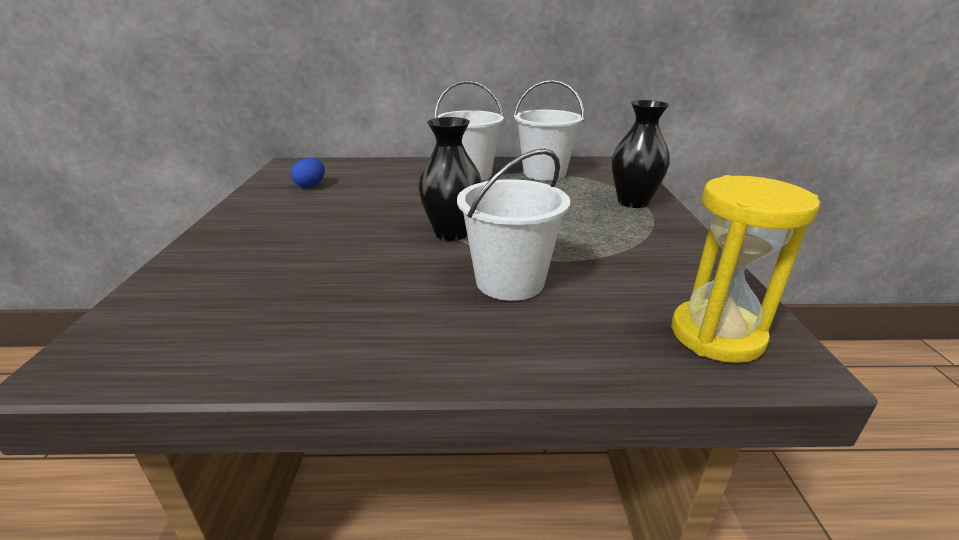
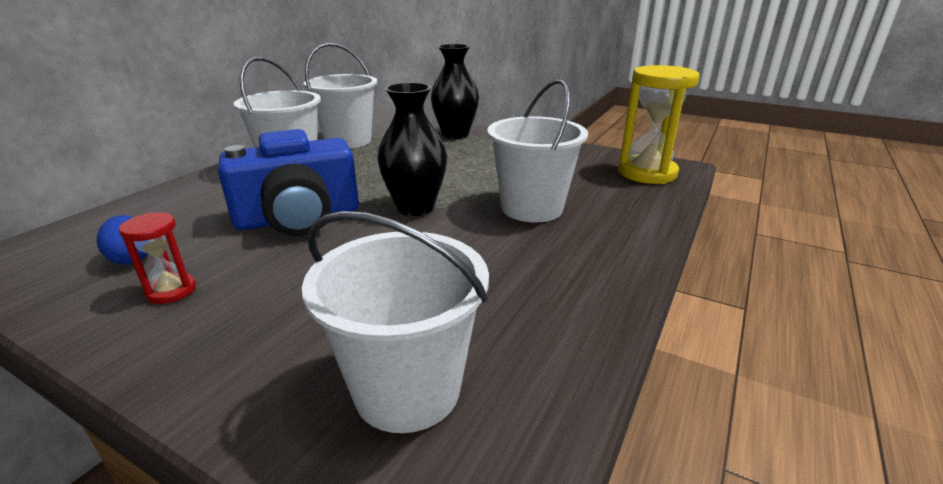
camera: 60 degrees left, 0 degrees up
(203, 304) = (407, 389): none -> white bucket
(283, 206) = (171, 291): none -> red hourglass
(394, 203) = (298, 218): none -> blue camera

